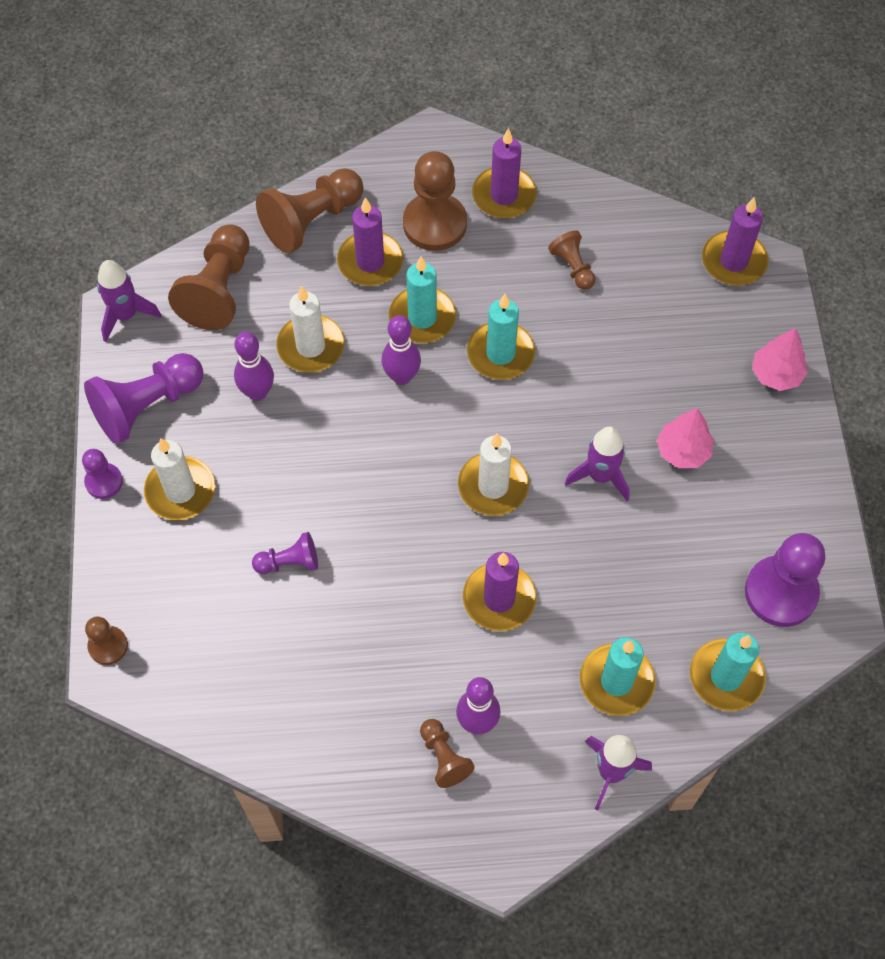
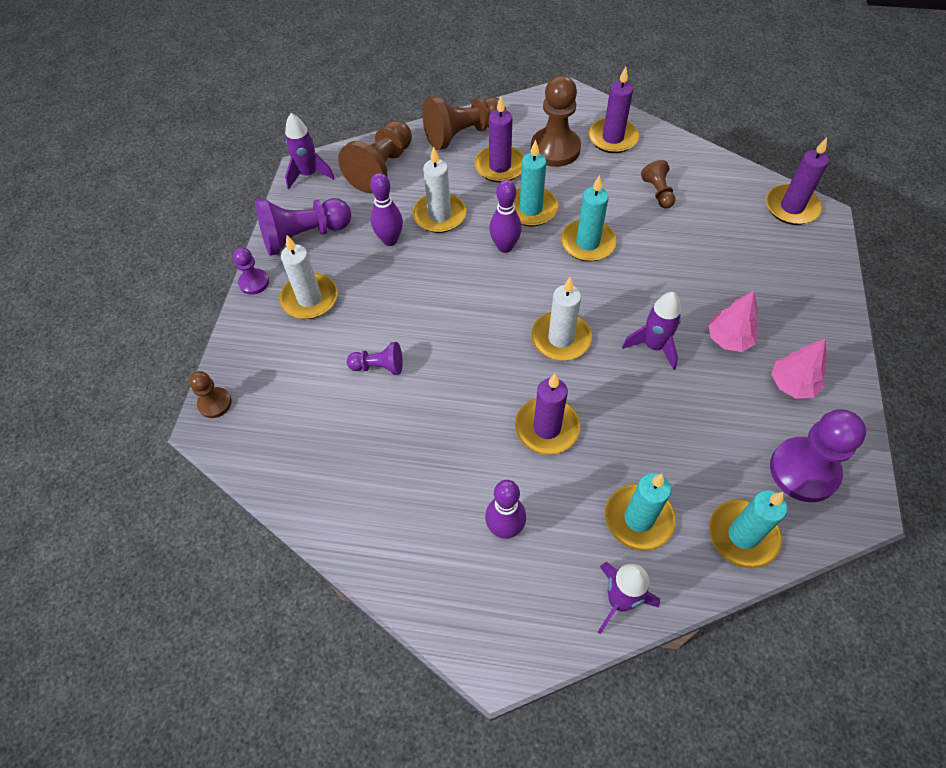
camera: 15 degrees right, 5 degrees down
(444, 757) = (468, 553): brown pawn -> none
(776, 374) = (819, 294): pink tree -> pink tree (792, 384)

